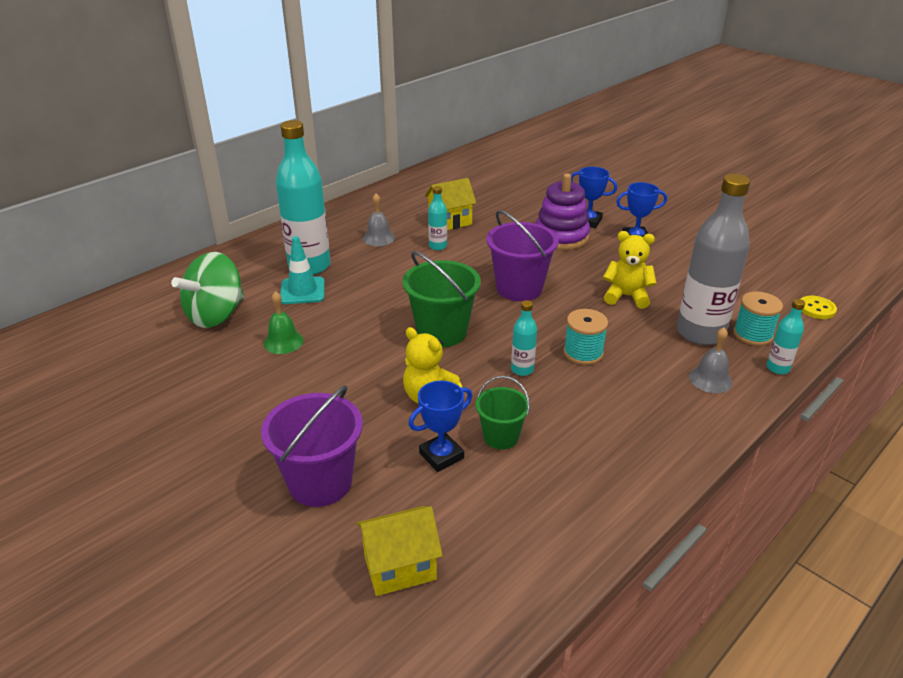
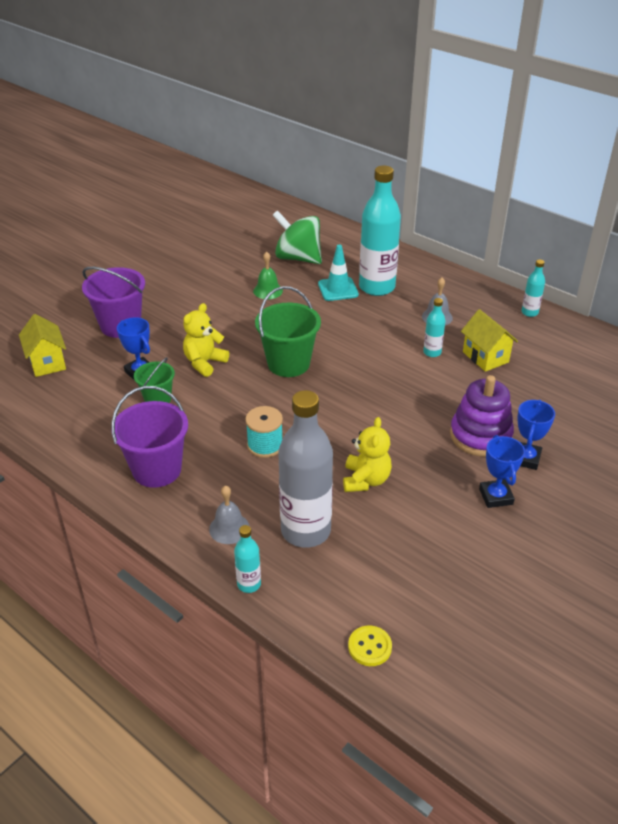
camera: 85 degrees right, 5 degrees up
(519, 288) = (366, 406): purple bucket -> purple bucket (157, 470)
(522, 369) = (239, 409): turquoise bottle -> turquoise bottle (529, 312)
(753, 334) = (307, 574): turquoise spool -> none

